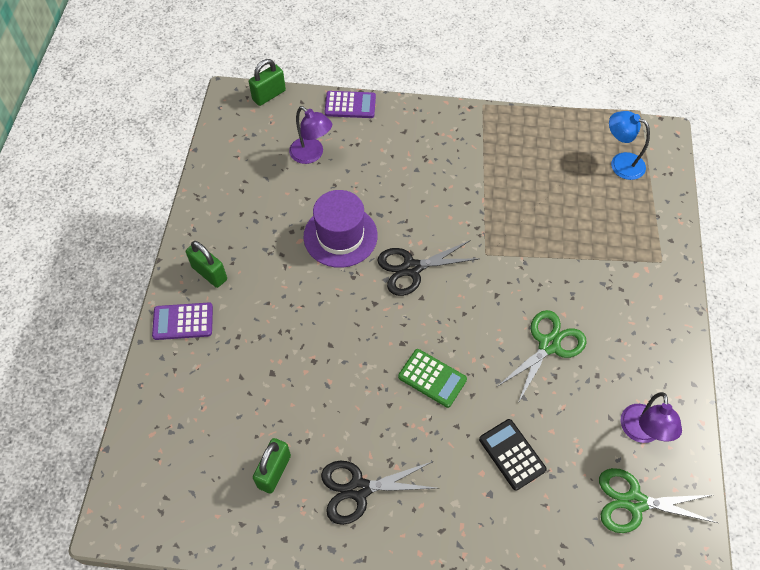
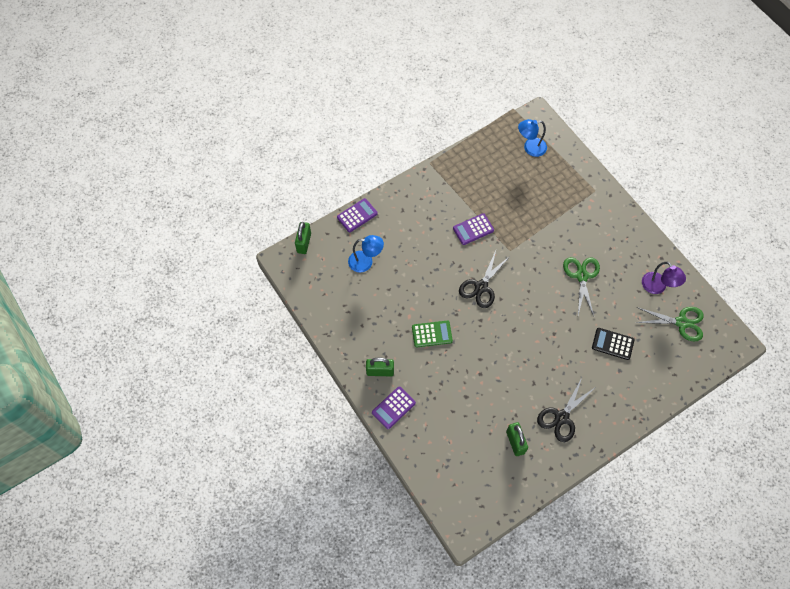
camera: 40 degrees left, 5 degrees up
(311, 155) = (366, 262): purple lamp -> blue lamp
(340, 236) = (428, 297): purple hat -> none
(432, 378) = (544, 336): green calculator -> green calculator (432, 334)
(464, 202) = (473, 229): none -> purple calculator
(635, 502) = (681, 323): green scissors -> green scissors turned 135 degrees counterclockwise

